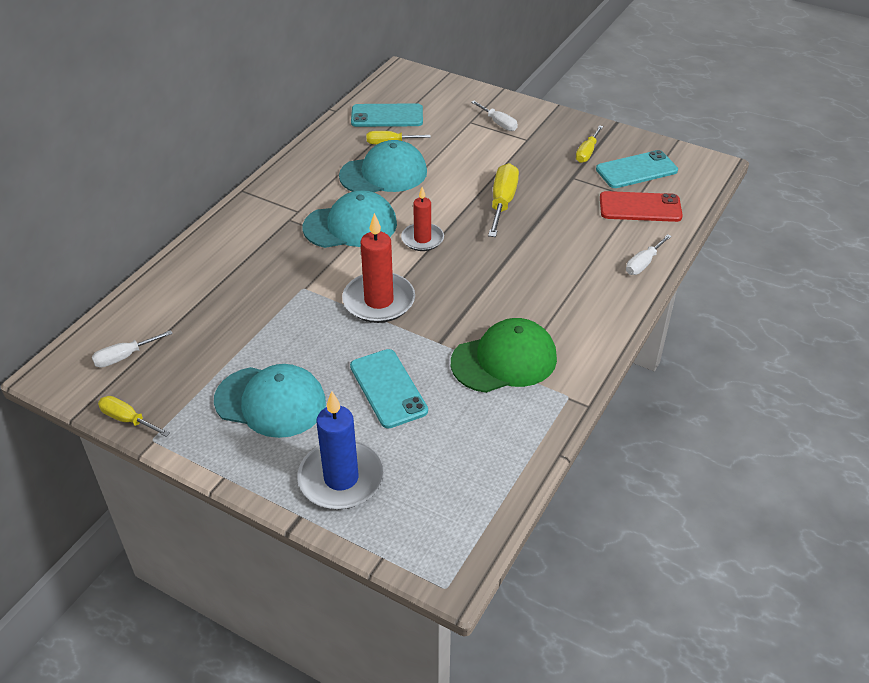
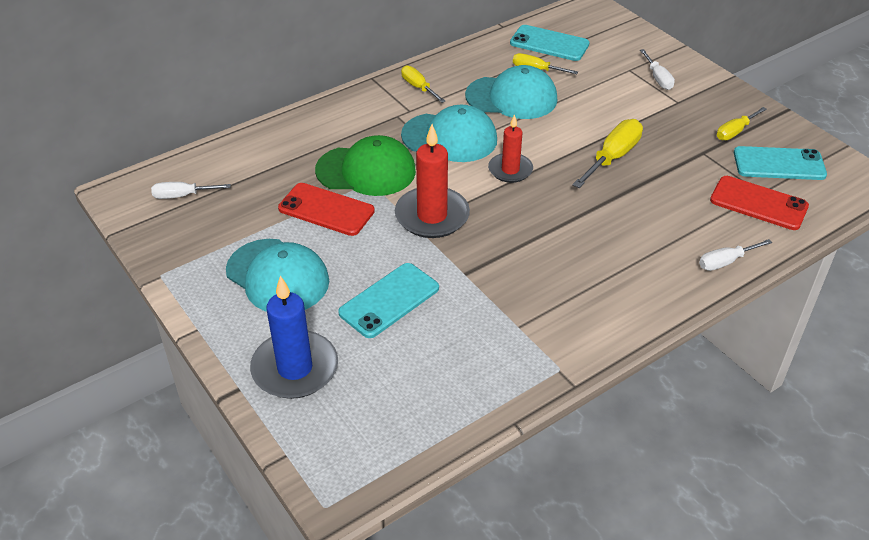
camera: 25 degrees right, 0 degrees up
(127, 419) = (151, 251): yellow screwdriver -> yellow screwdriver (418, 87)
(277, 326) = (326, 210): none -> red phone
(388, 388) = (389, 300): turquoise phone -> turquoise phone turned 45 degrees clockwise
(504, 360) = (517, 311): green cap -> green cap (366, 171)

